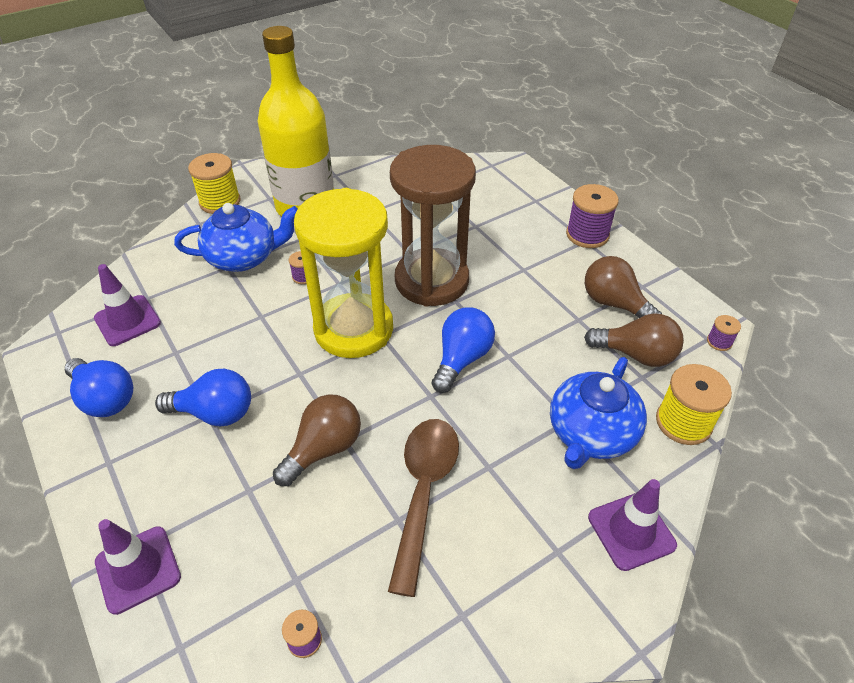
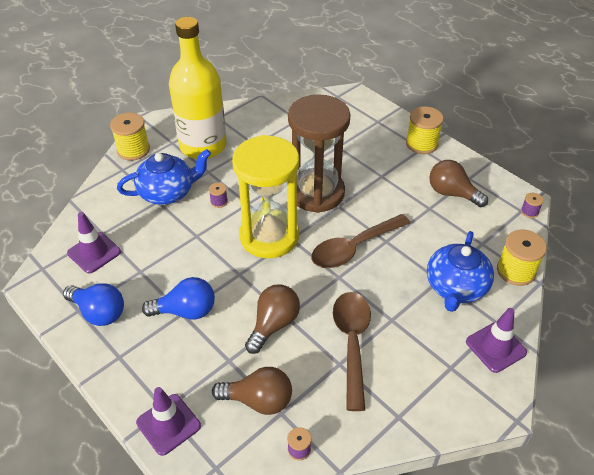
camera: 10 degrees left, 0 degrees up
(462, 359) = (354, 248): blue light bulb -> brown spoon
(587, 235) = (421, 144): purple spool -> yellow spool
(636, 354) = (475, 228): brown light bulb -> brown light bulb (258, 400)

